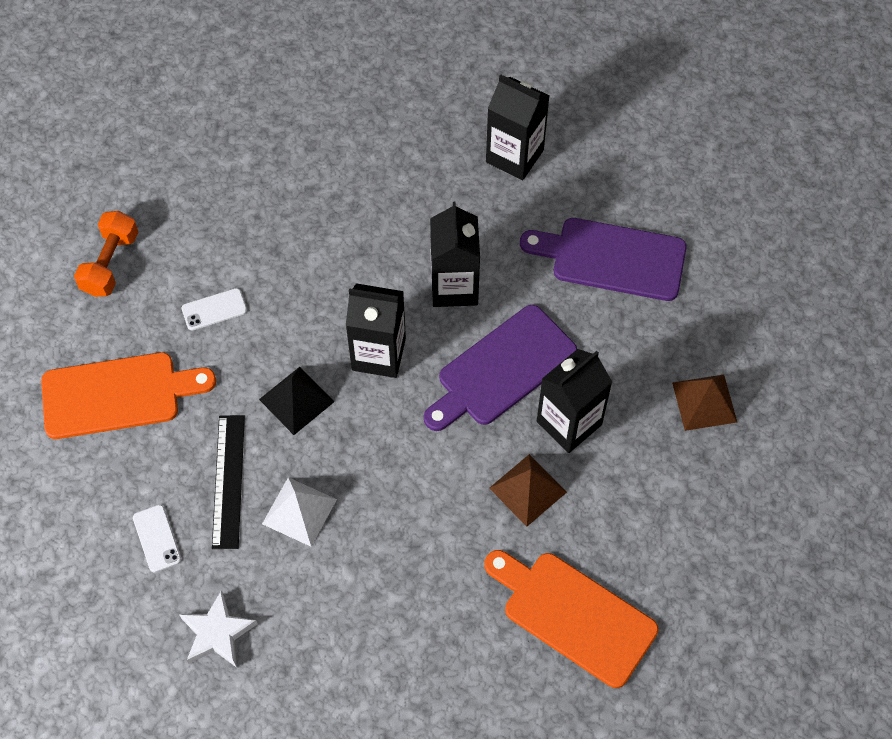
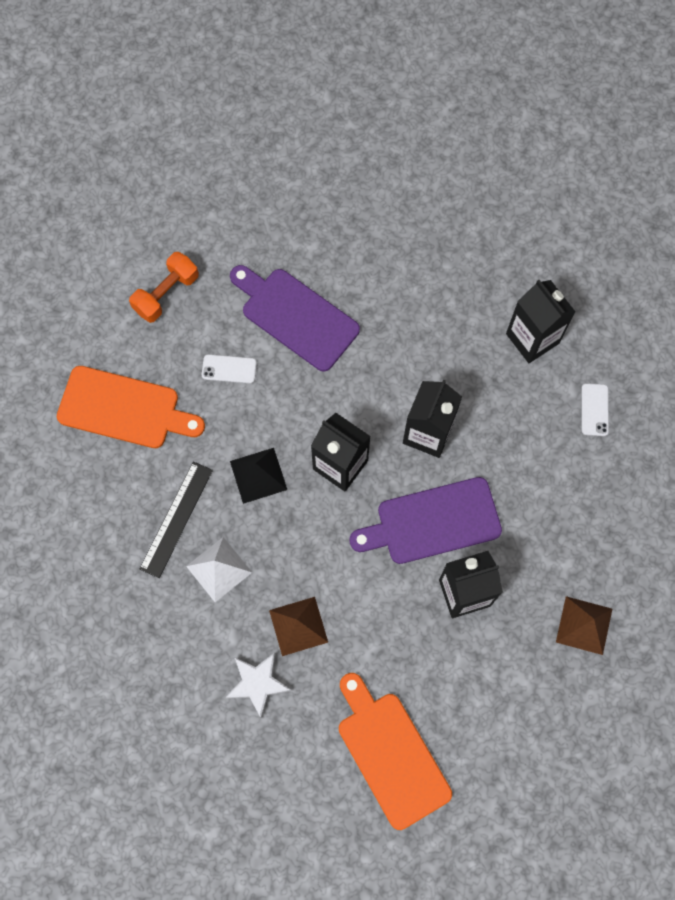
camera: 25 degrees right, 10 degrees up
(157, 538) = (102, 541): white phone -> white phone (594, 410)
(217, 633) = (113, 639): white star -> white star (257, 683)
(528, 489) = (404, 633): brown pyramid -> brown pyramid (298, 626)
(611, 258) = (569, 465): purple cutting board -> purple cutting board (295, 316)

